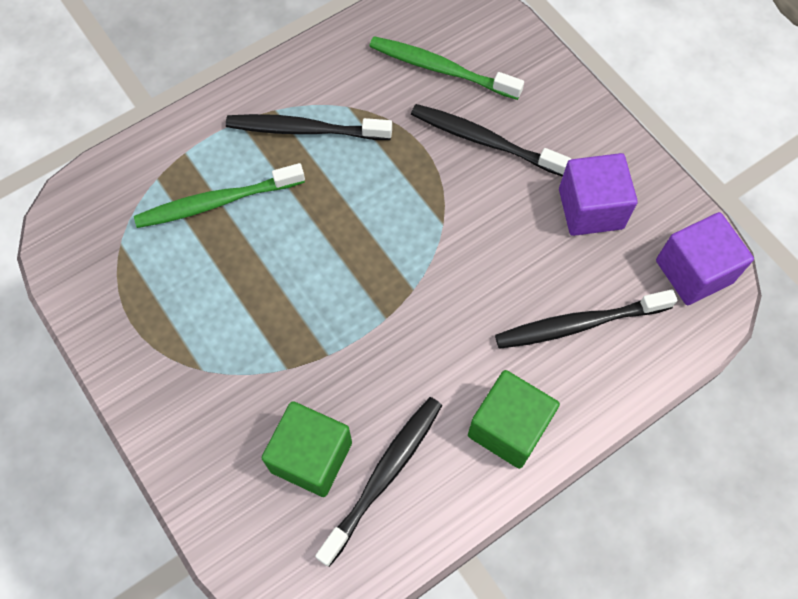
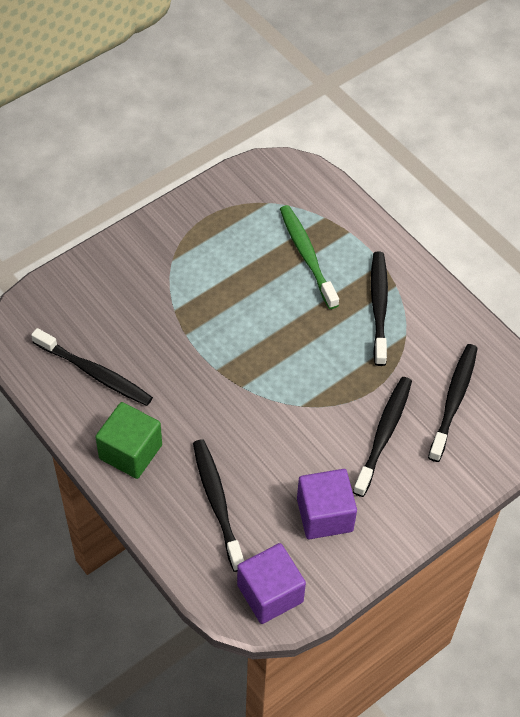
camera: 85 degrees right, 10 degrees down
(311, 457) = (109, 329): green cube -> none
(441, 69) = (453, 400): green toothbrush -> black toothbrush

